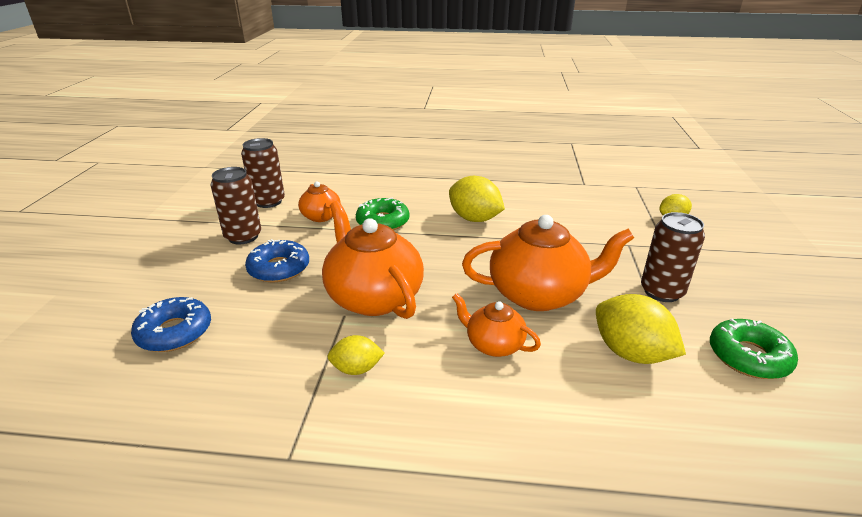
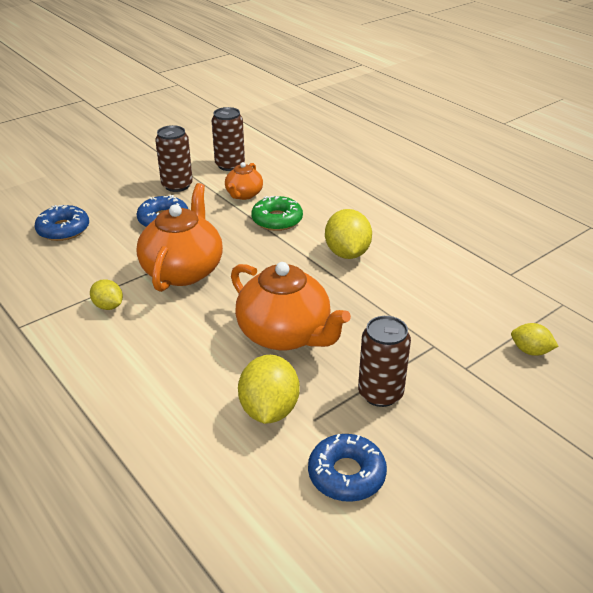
camera: 45 degrees right, 5 degrees up
(493, 344) = (198, 344): orange teapot -> none
(748, 356) = (346, 474): green donut -> blue donut

